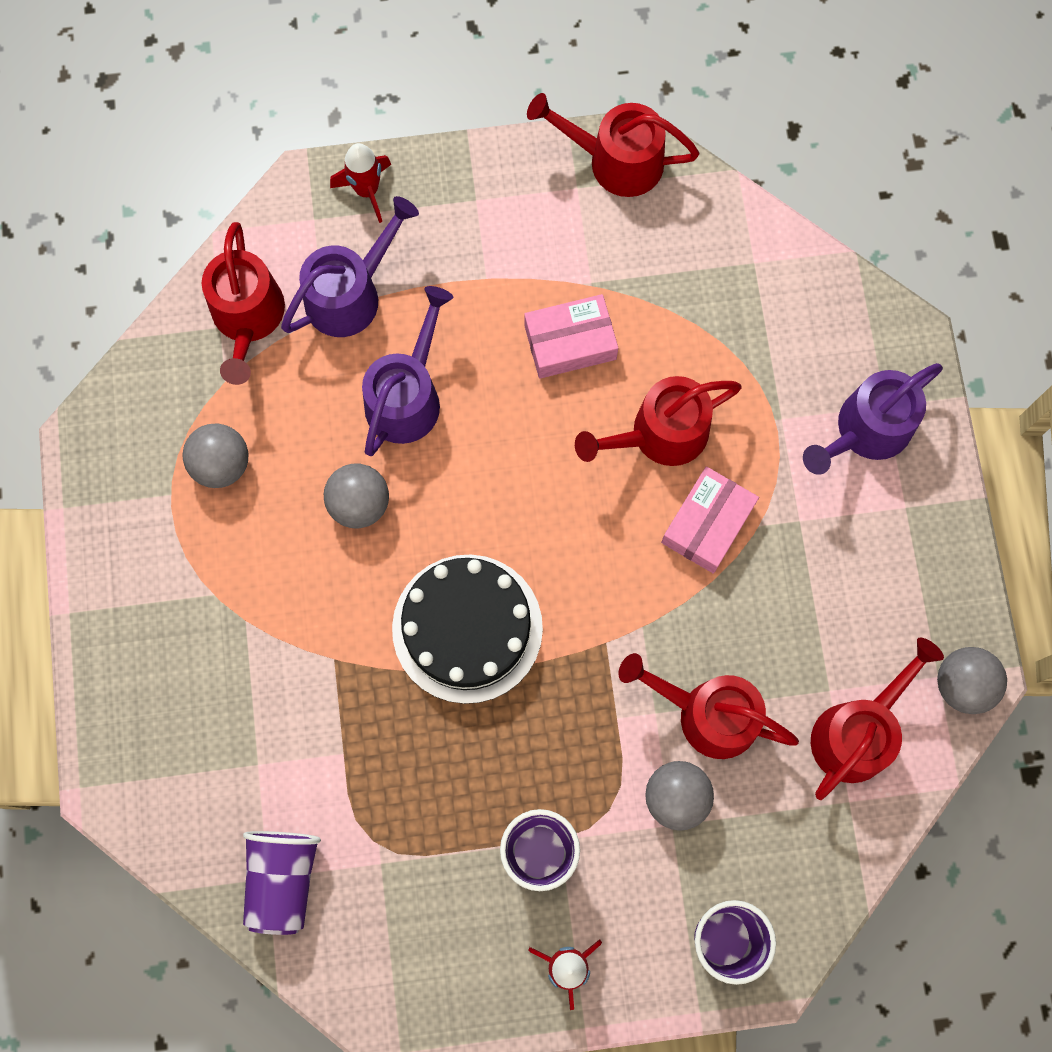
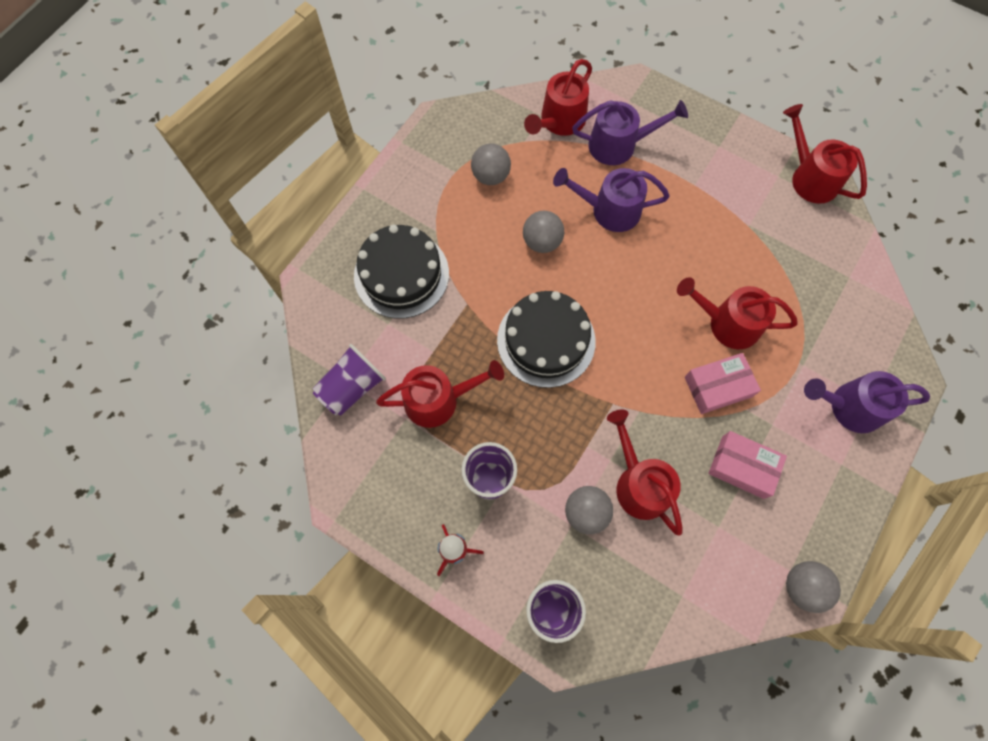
camera: 40 degrees right, 5 degrees down
(219, 687) = (401, 274): none -> black cake
(367, 190) = (666, 105): red rocket -> none
(408, 395) = (608, 210): purple watering can -> purple watering can turned 150 degrees counterclockwise
(570, 342) = (714, 245): pink box -> pink box (742, 467)
(858, 731) = (718, 562): red watering can -> red watering can (439, 400)

